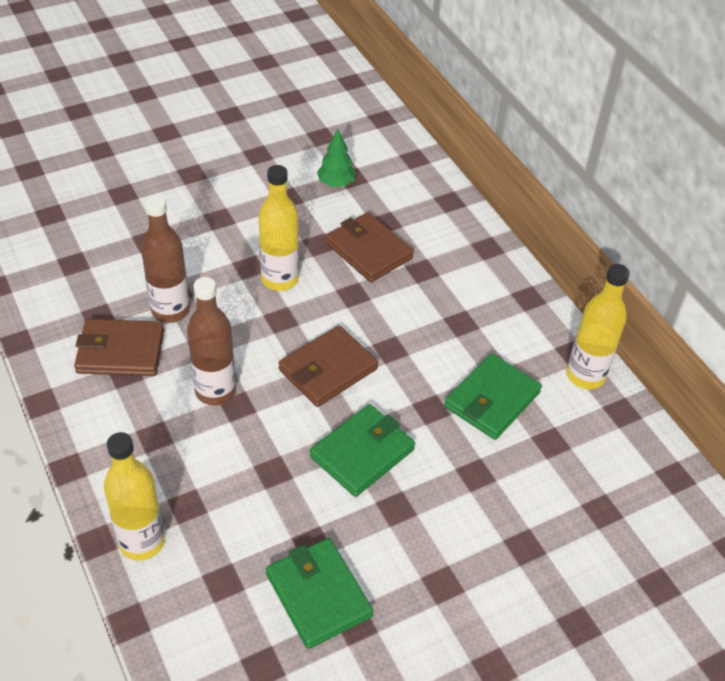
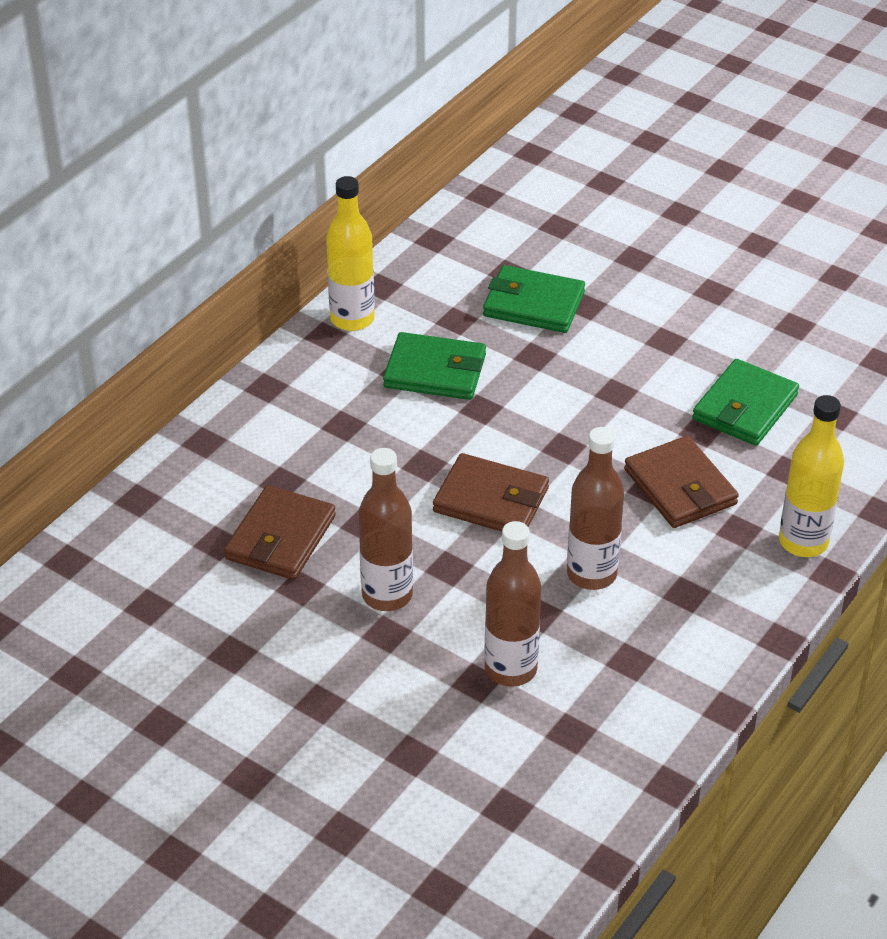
camera: 115 degrees left, 5 degrees down
(120, 351) = (604, 681): brown wallet -> brown wallet (680, 487)
(280, 279) = (387, 595): yellow bottle -> brown bottle
(336, 183) = (172, 616): green tree -> none
(362, 453) = (575, 435): green wallet -> green wallet (534, 304)

